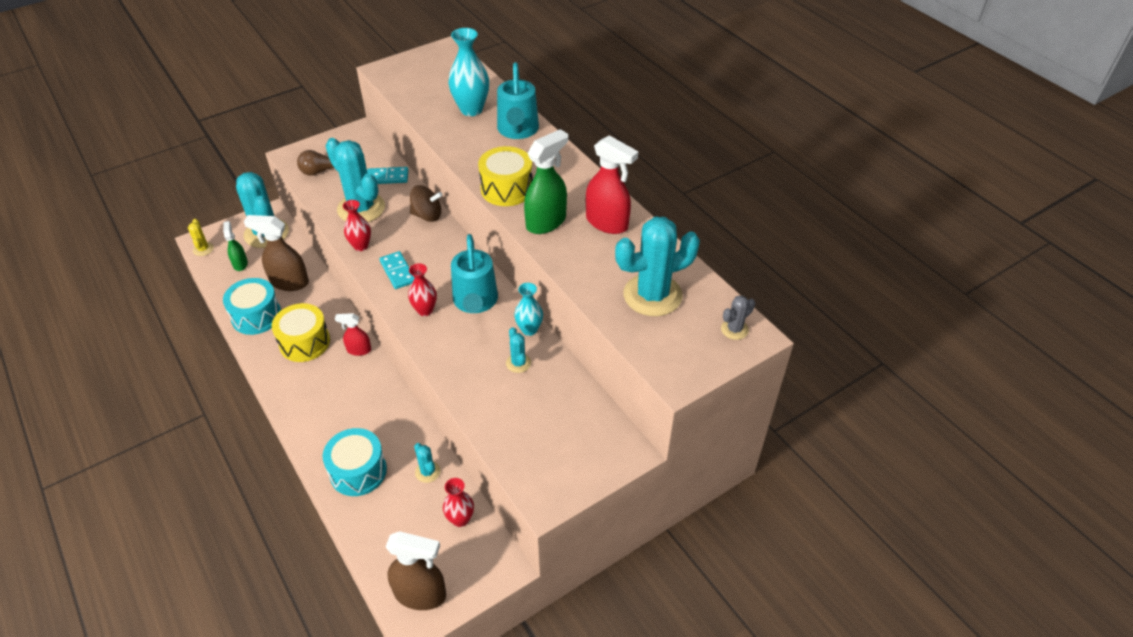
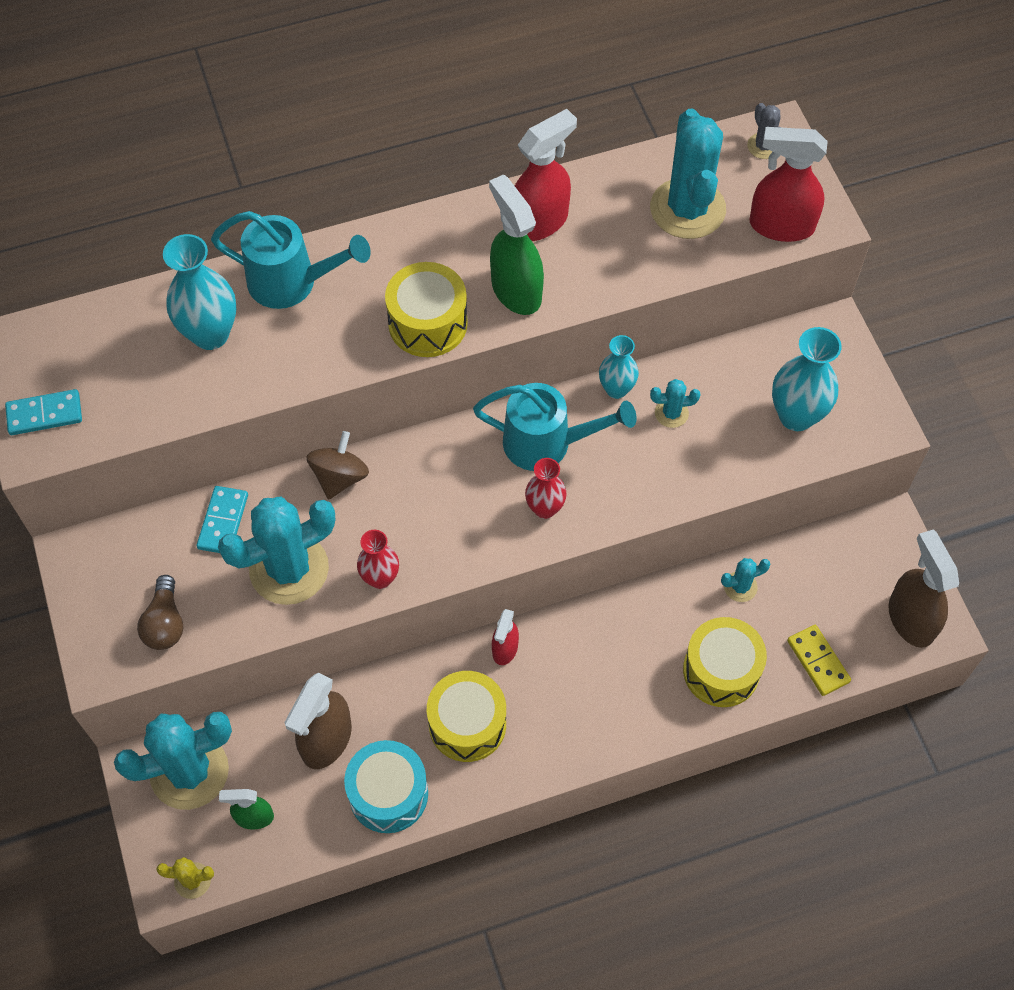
camera: 75 degrees left, 15 degrees up
(358, 471) = (721, 670): turquoise drum -> yellow drum
(374, 533) = (818, 661): none -> yellow domino
(398, 272) = (454, 533): turquoise domino -> turquoise domino (44, 414)
(421, 594) = (910, 618): brown spray bottle -> brown spray bottle turned 45 degrees counterclockwise
(460, 519) = (817, 560): red vase -> none
(538, 438) = (796, 416): none -> turquoise vase
(660, 351) = (780, 226): none -> red spray bottle

